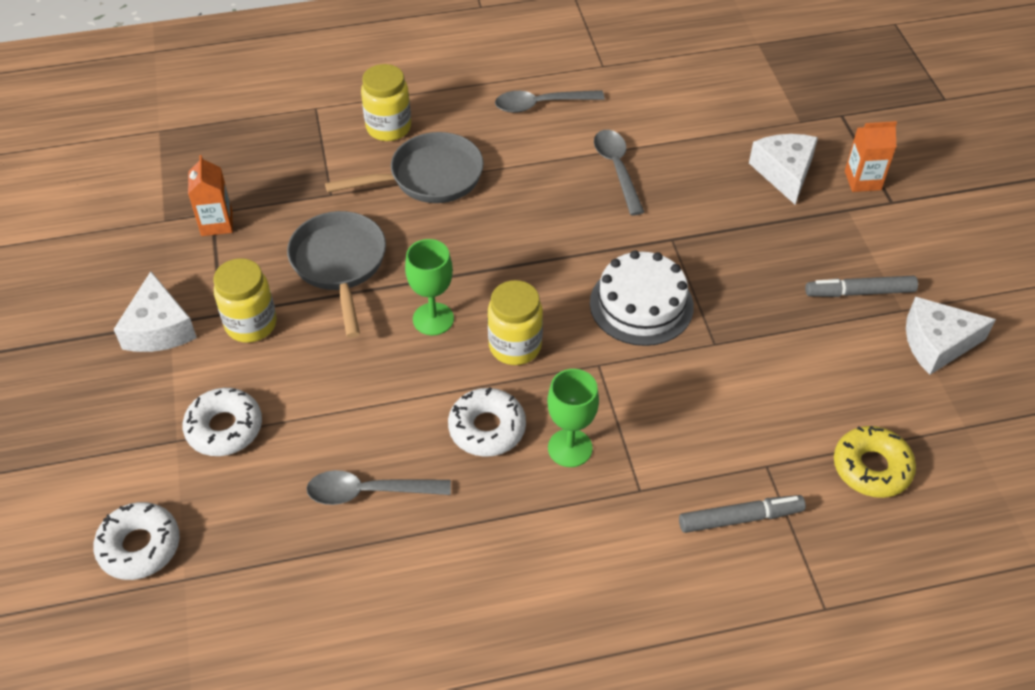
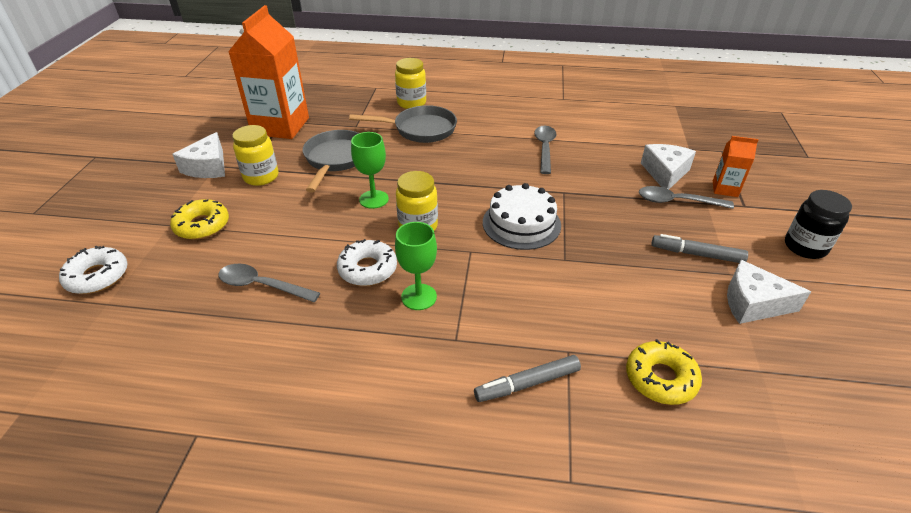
camera: 20 degrees right, 10 degrees down
(217, 223) = (280, 126): orange carton -> orange carton, size x2.18
(224, 428) = (202, 225): white donut -> yellow donut
(541, 104) = (512, 109): grey spoon -> grey spoon (677, 201)
(740, 518) = (527, 383): grey marker -> grey marker turned 150 degrees clockwise
(972, 247) = (805, 247): none -> black jar

